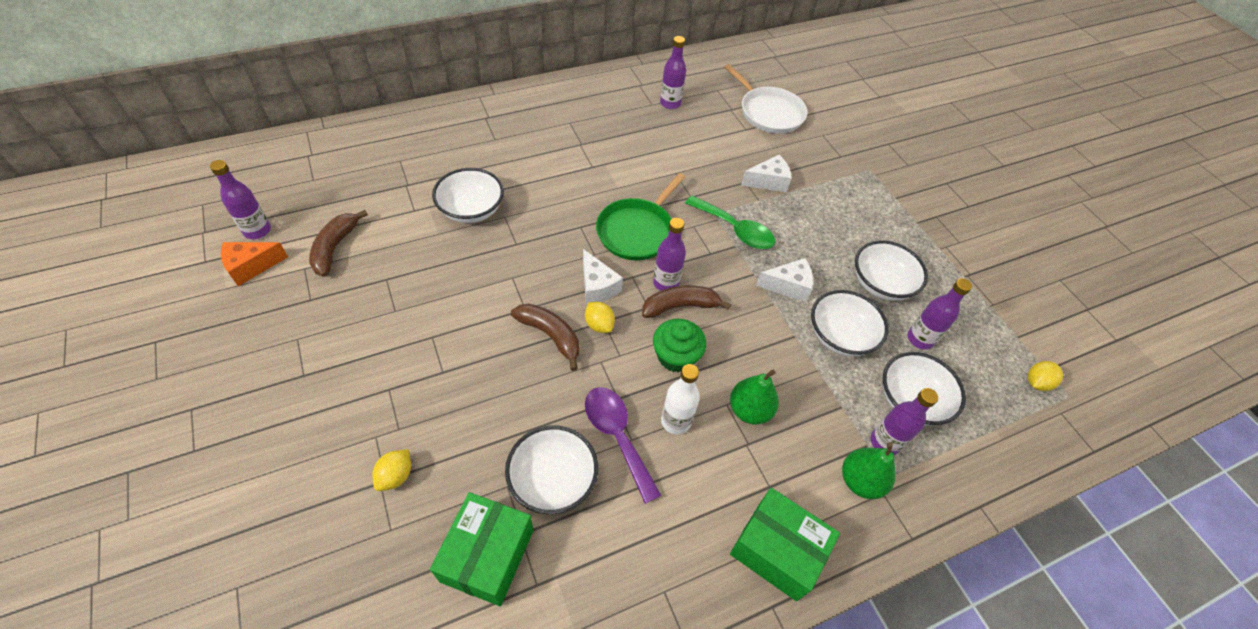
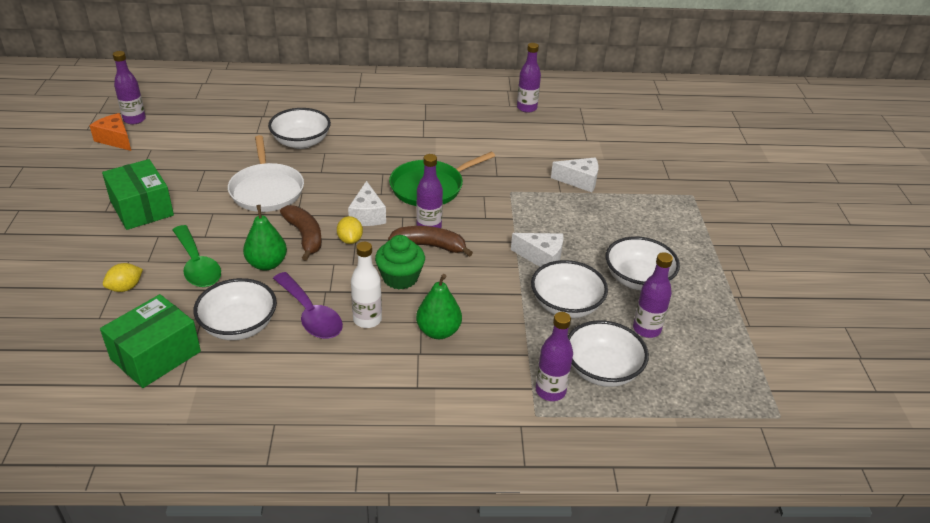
camera: 25 degrees right, 15 degrees down
(251, 267) = (115, 139): orange cheese -> orange cheese turned 45 degrees clockwise
(335, 248) = (181, 142): brown banana -> none
(617, 436) = (310, 315): purple spoon -> purple spoon turned 150 degrees clockwise
(735, 229) = (521, 207): green spoon -> green spoon (197, 265)
(769, 112) = (619, 133): white pan -> white pan (266, 190)
(777, 550) = (390, 430): green box -> green box (141, 208)
(860, 481) = (505, 410): green pear -> green pear (267, 264)
(1036, 383) = (750, 396): yellow lemon -> none

